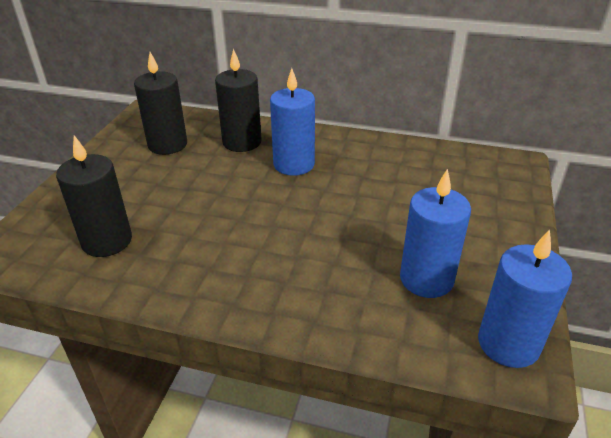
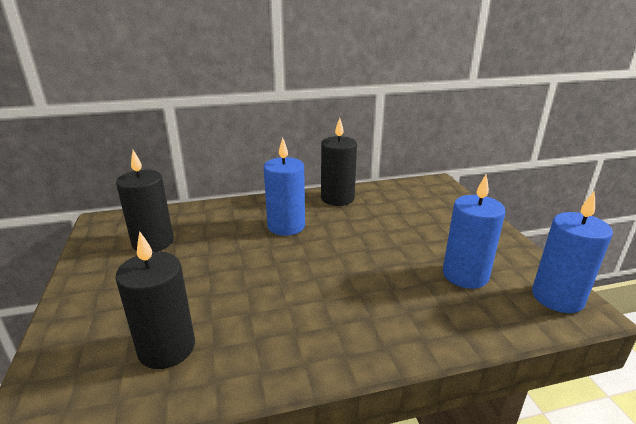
camera: 30 degrees left, 10 degrees down
(242, 142) = (224, 221): black candle -> black candle (337, 198)

